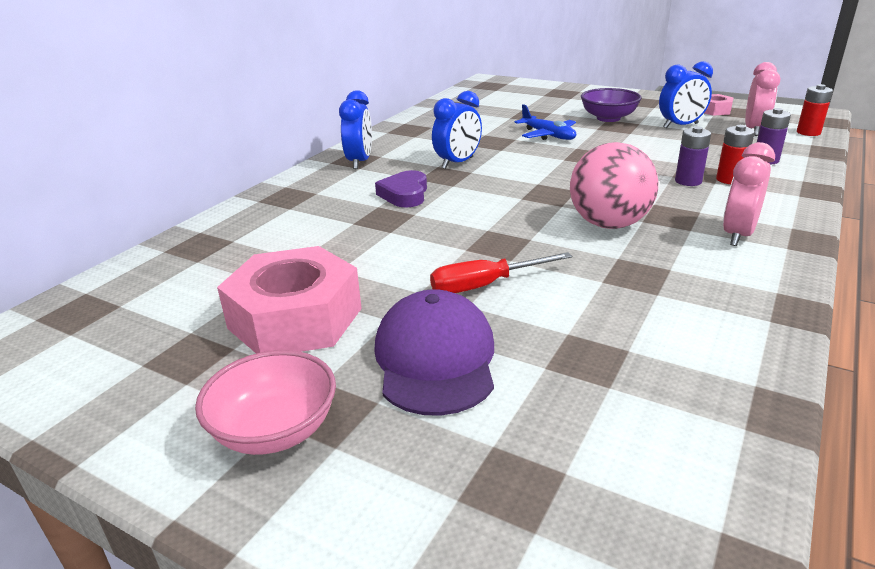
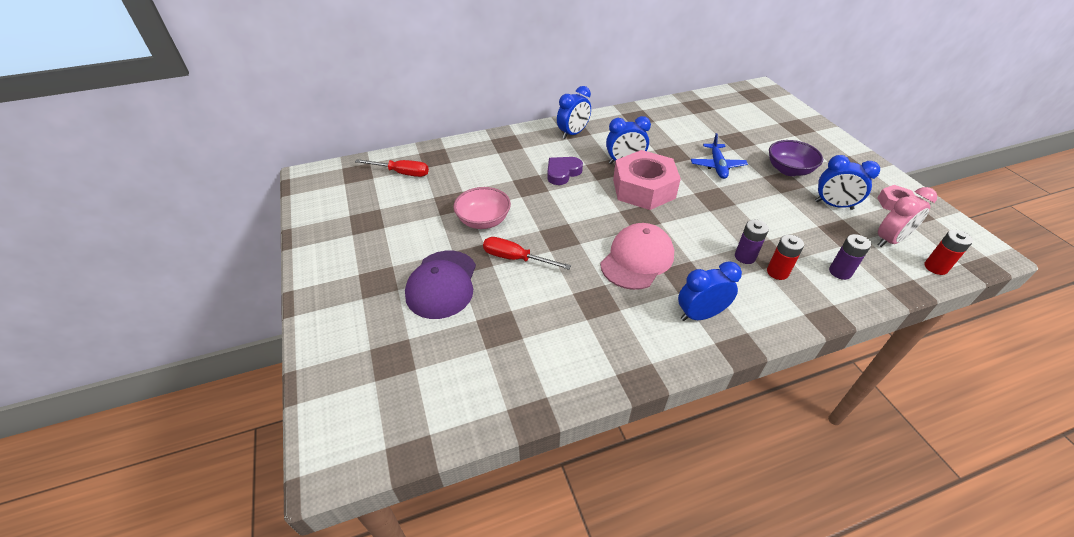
camera: 40 degrees right, 15 degrees up
(167, 280) = (401, 173): none -> red screwdriver
(275, 430) = (353, 276): pink bowl -> pink bowl (483, 221)
(295, 318) = (420, 226): pink nut -> pink nut (643, 188)
(435, 359) = (442, 284): purple cap -> purple cap turned 150 degrees clockwise
(608, 224) = (637, 259): pink ball -> pink cap
(738, 235) = (700, 315): pink clock -> blue clock

